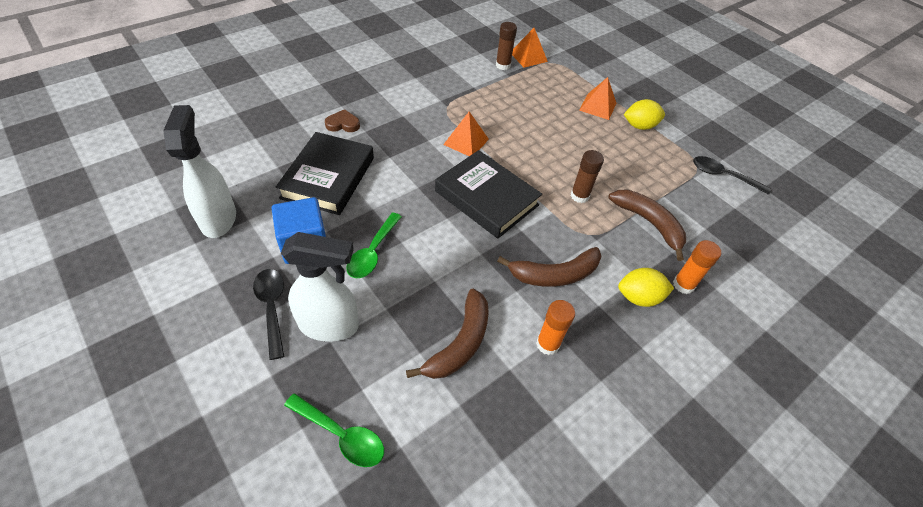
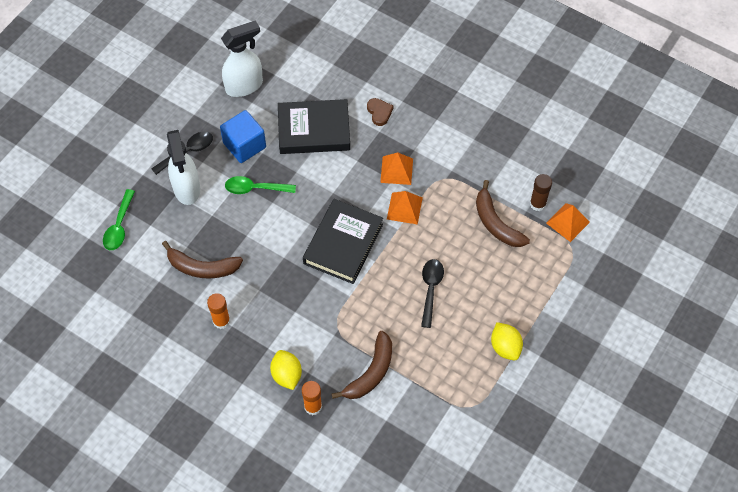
camera: 75 degrees right, 10 degrees up
(554, 275) = (284, 312): brown banana -> brown banana (496, 223)
(579, 196) = (379, 312): brown glue stick -> none
(598, 106) = (517, 304): orange pyramid -> orange pyramid (396, 170)
(723, 176) = (466, 431): black spoon -> black spoon (430, 289)

